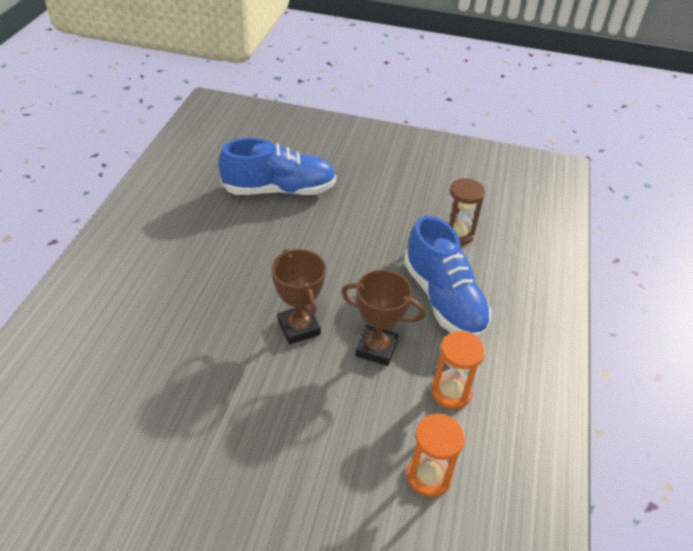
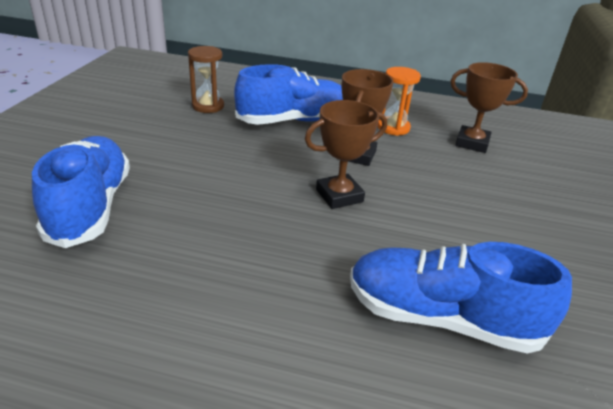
camera: 90 degrees left, 10 degrees down
(138, 375) = (441, 318): none -> blue shoe
(428, 476) = (472, 143): orange hourglass -> brown trophy

